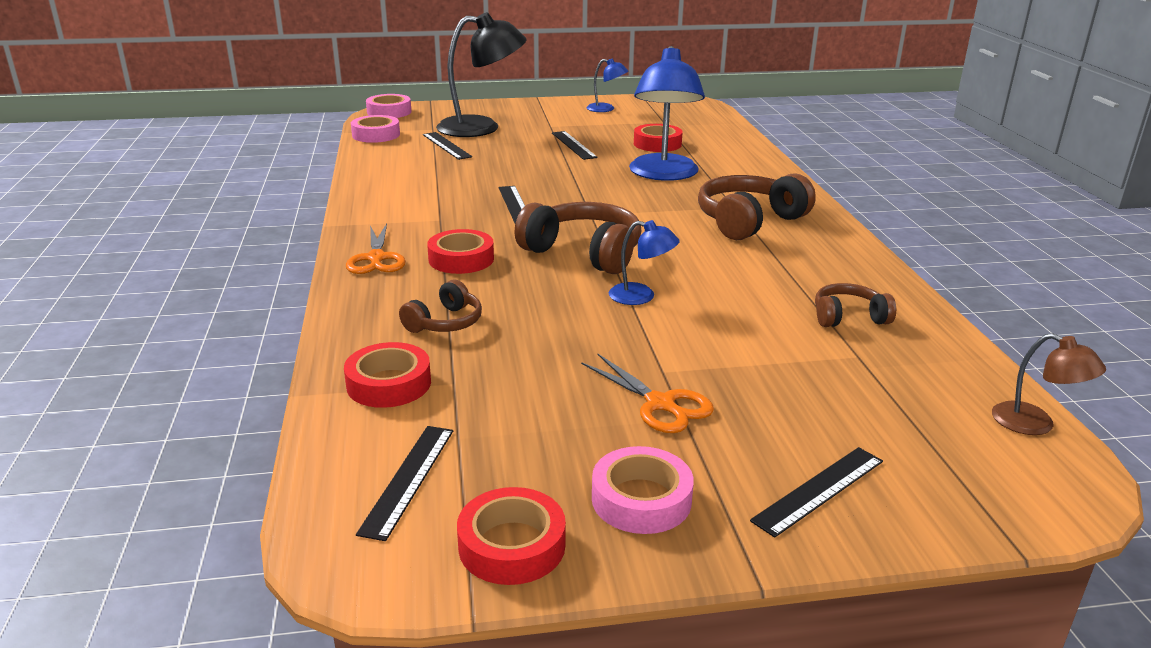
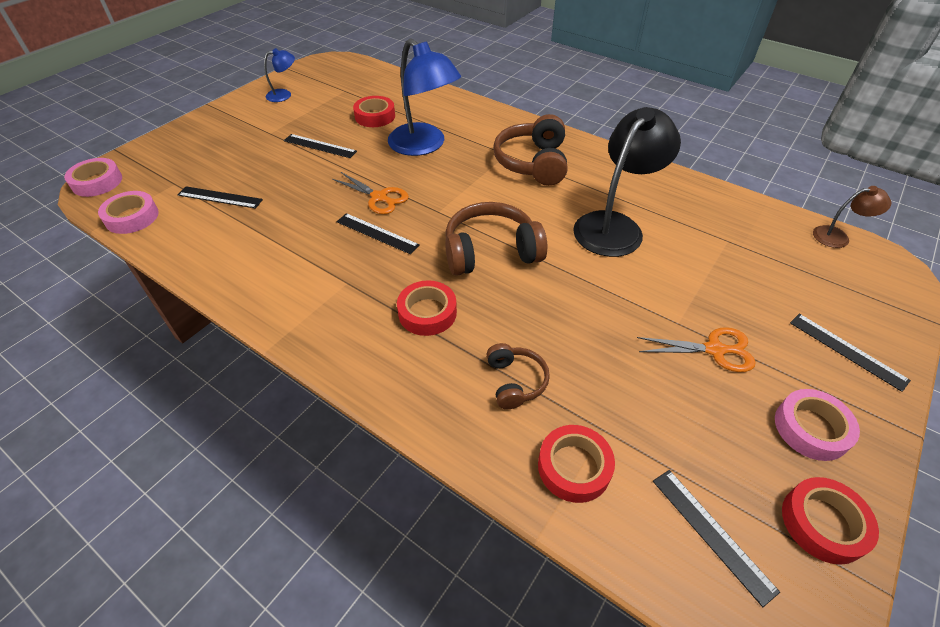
camera: 45 degrees left, 20 degrees up
(376, 258) = (367, 356): orange scissors -> orange scissors (379, 197)
(481, 128) = (217, 161): black lamp -> black lamp (614, 226)
(641, 296) = (578, 269): blue lamp -> none
(819, 490) = (847, 351): black ruler -> black ruler turned 45 degrees counterclockwise
(848, 317) = (685, 213): brown headphones -> none

